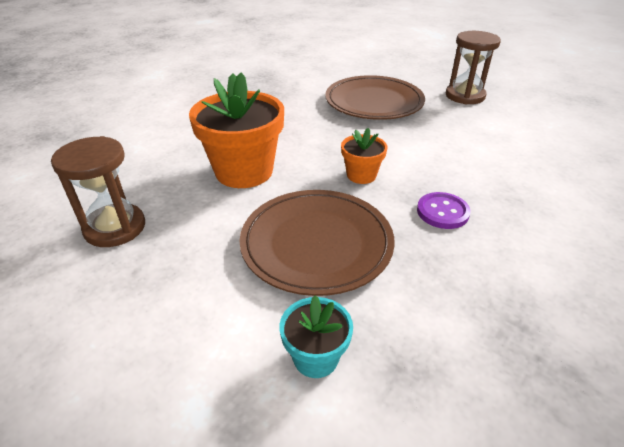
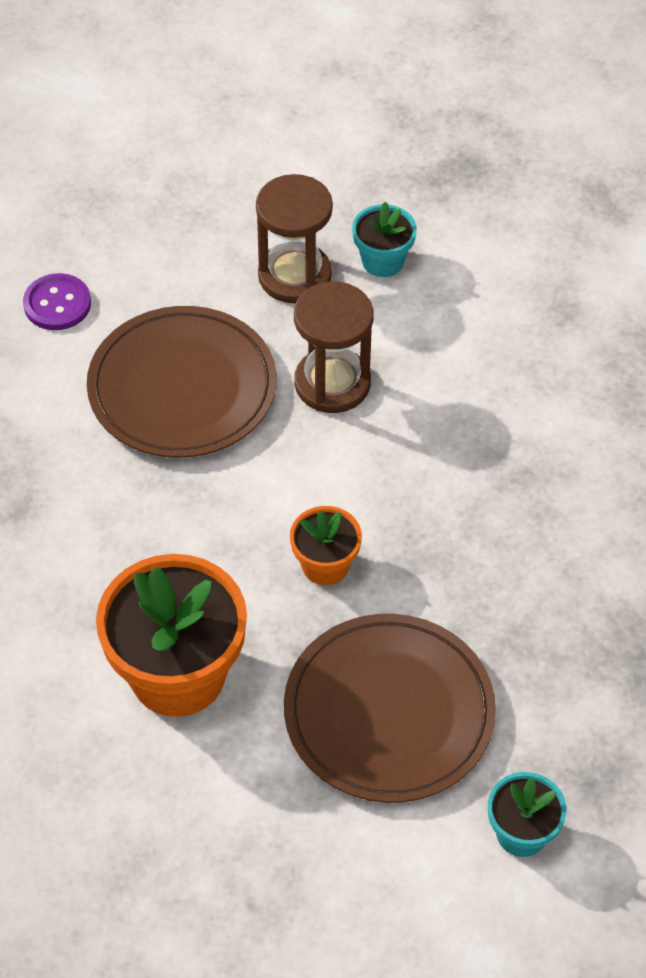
camera: 45 degrees left, 15 degrees up
(115, 228) = (147, 881): brown hourglass -> brown hourglass (332, 383)
(442, 212) = (468, 557): purple button -> purple button (57, 304)
(514, 107) = (382, 261): none -> turquoise flower pot

